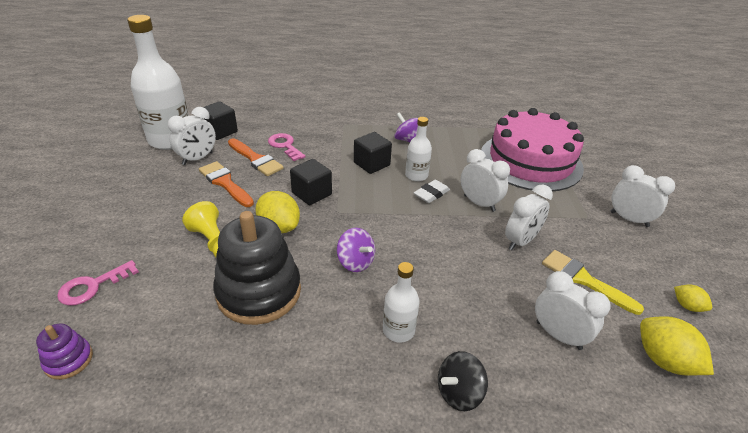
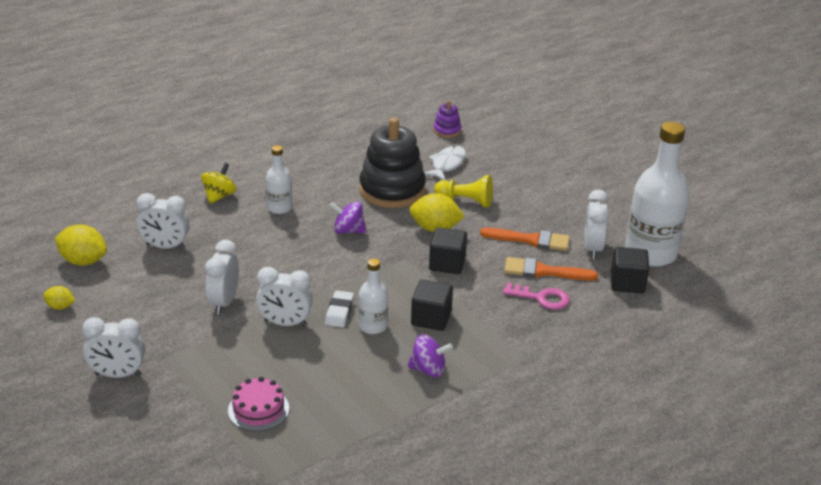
camera: 145 degrees right, 5 degrees down
(92, 286) = (495, 154): pink key -> none
(159, 298) = (447, 164): none -> white fish
(459, 393) = (219, 196): black spinning top -> yellow spinning top
(530, 161) = (258, 409): pink cake -> pink cake, size x0.42
(584, 280) = (154, 292): yellow brush -> none

